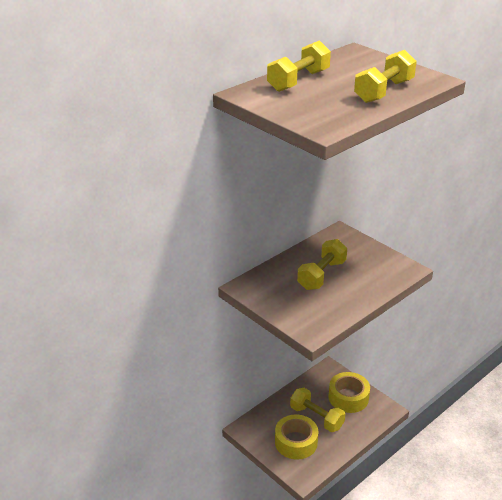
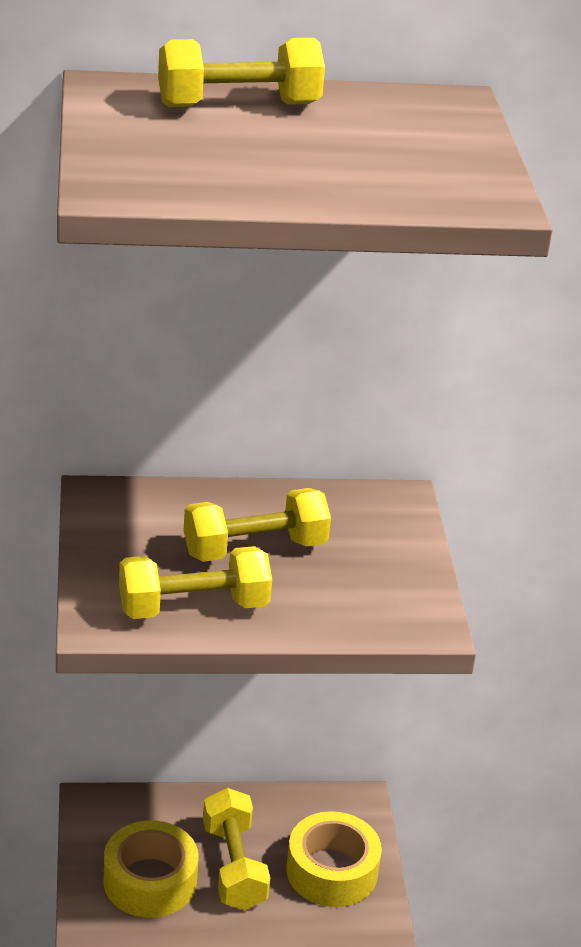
camera: 35 degrees right, 0 degrees up
(384, 91) = (347, 180): yellow dumbbell -> yellow dumbbell (193, 607)

